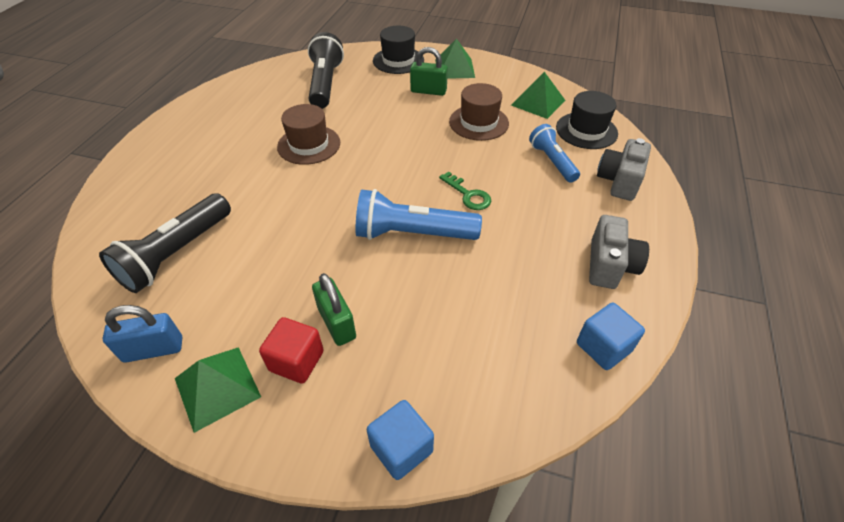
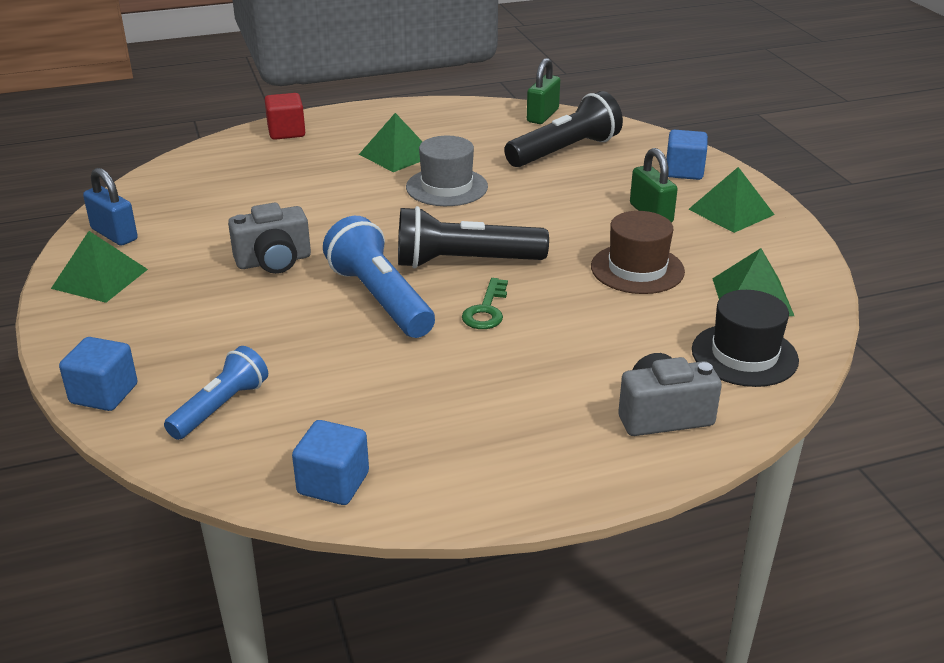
camera: 55 degrees right, 15 degrees down
(177, 253) = (223, 194): black flashlight -> black flashlight (465, 262)
(238, 145) = (397, 155): none -> green pyramid
(296, 361) = (156, 303): red cube -> red cube (286, 132)
(309, 145) = (447, 187): brown hat -> grey hat
(337, 323) = (216, 305): green padlock -> green padlock (542, 116)
(398, 60) = (684, 171): black hat -> blue cube
(552, 161) = (631, 348): blue flashlight -> blue flashlight (220, 407)
(610, 265) = (477, 452): grey camera -> grey camera (274, 261)

